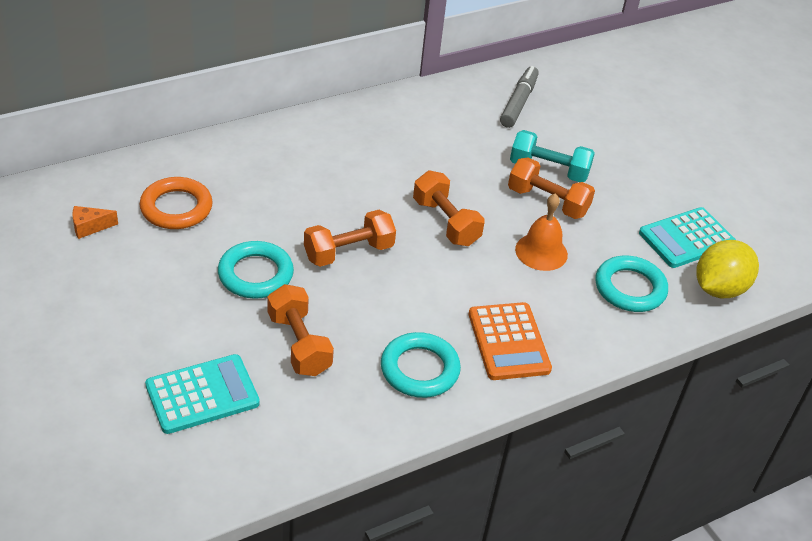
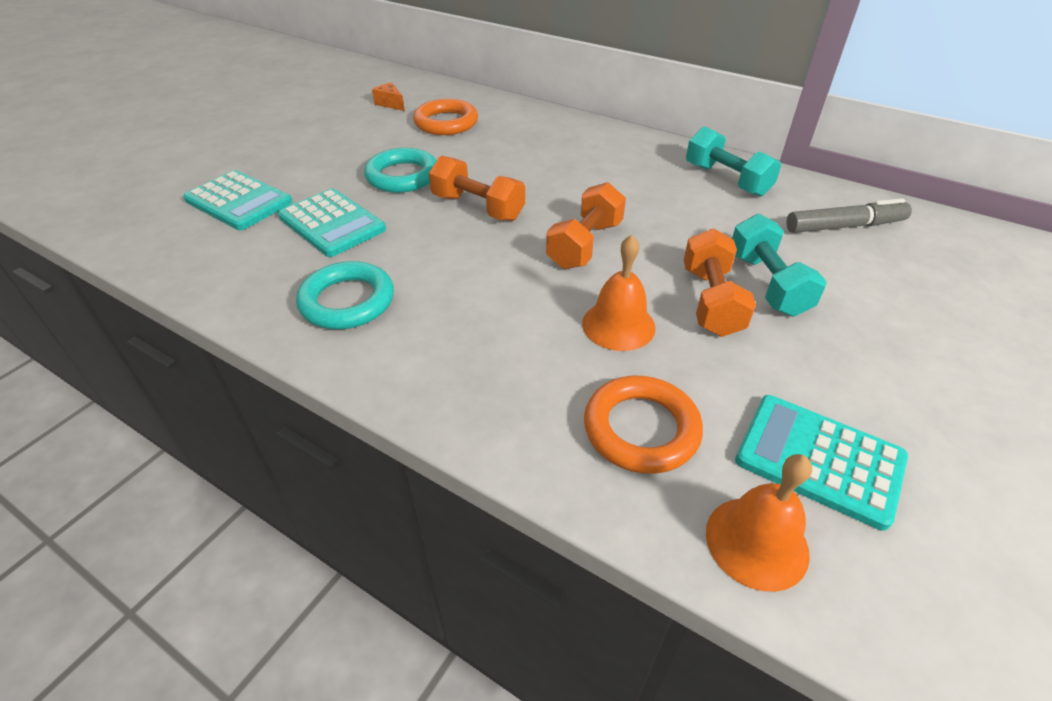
camera: 65 degrees right, 0 degrees up
(299, 344) = (332, 223): orange dumbbell -> turquoise calculator
(423, 114) = (726, 180): none -> turquoise dumbbell
(508, 342) = (439, 350): orange calculator -> none
(630, 288) = (641, 429): turquoise ring -> orange ring
(719, 289) = (756, 542): yellow lemon -> orange bell

